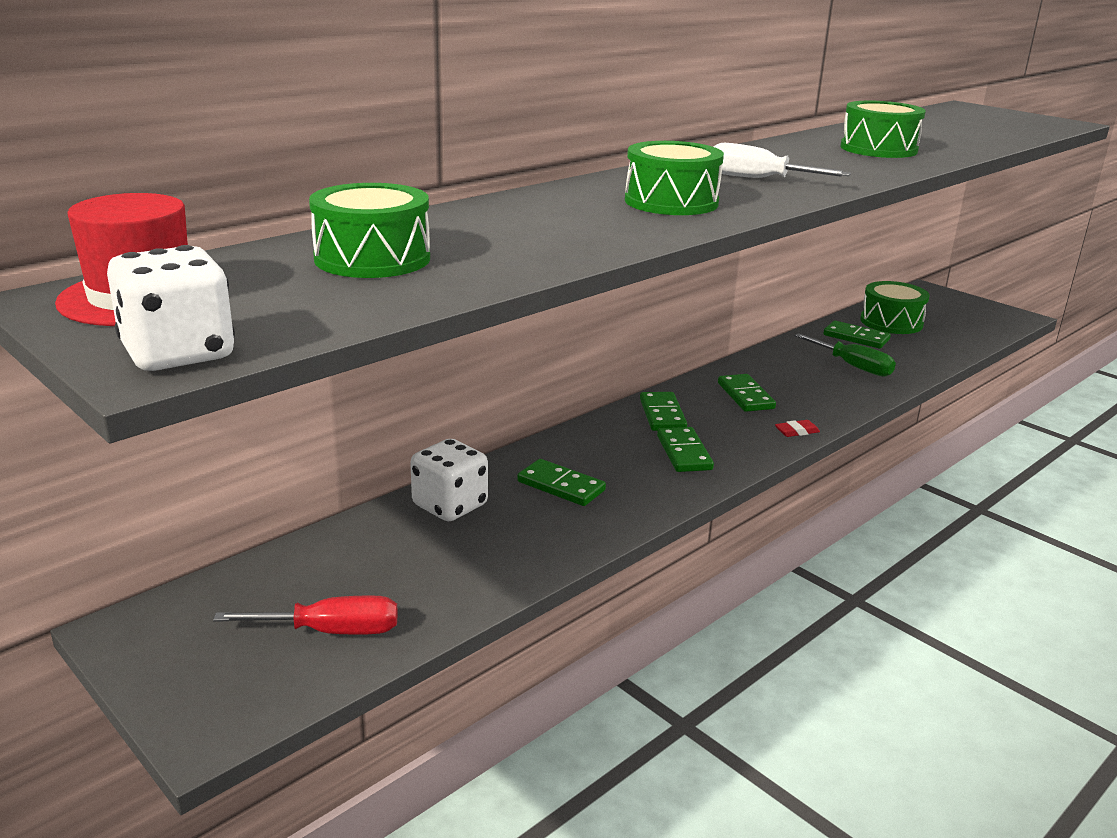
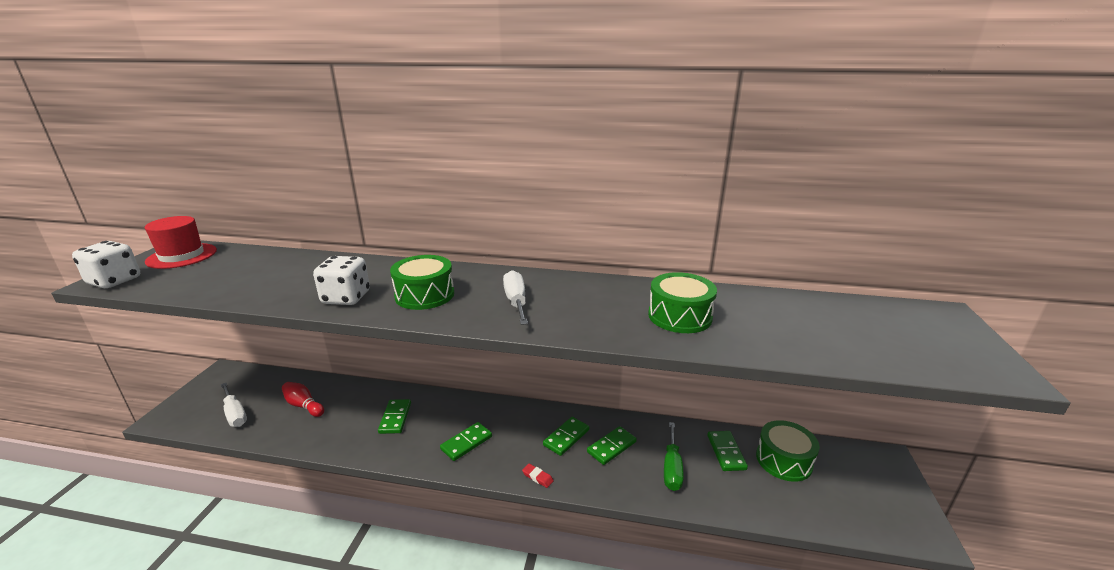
camera: 55 degrees right, 0 degrees up
(332, 631) = (235, 414): red screwdriver -> white screwdriver
(372, 258) = (256, 270): green drum -> none
(411, 555) = (303, 405): none -> red bowling pin
(450, 506) = (354, 396): white dice -> white dice (346, 298)
(662, 414) = (507, 417): green domino -> green domino (611, 447)

